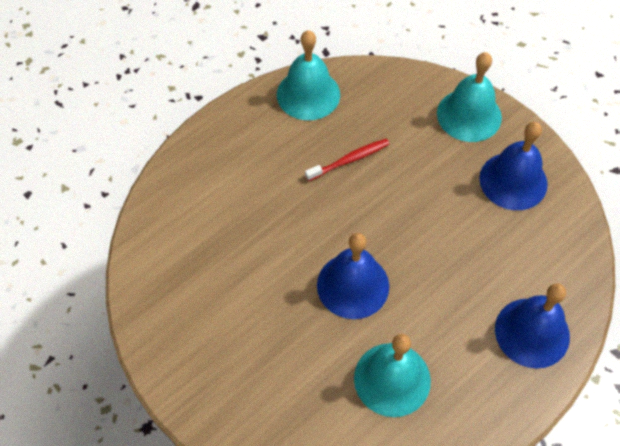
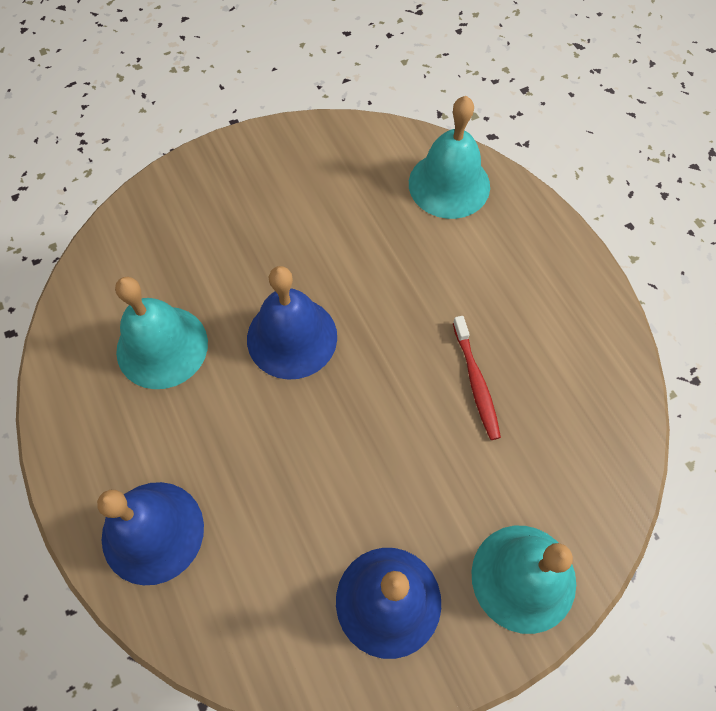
camera: 105 degrees right, 5 degrees up
(308, 94) = (598, 358): turquoise bell -> turquoise bell (449, 184)

